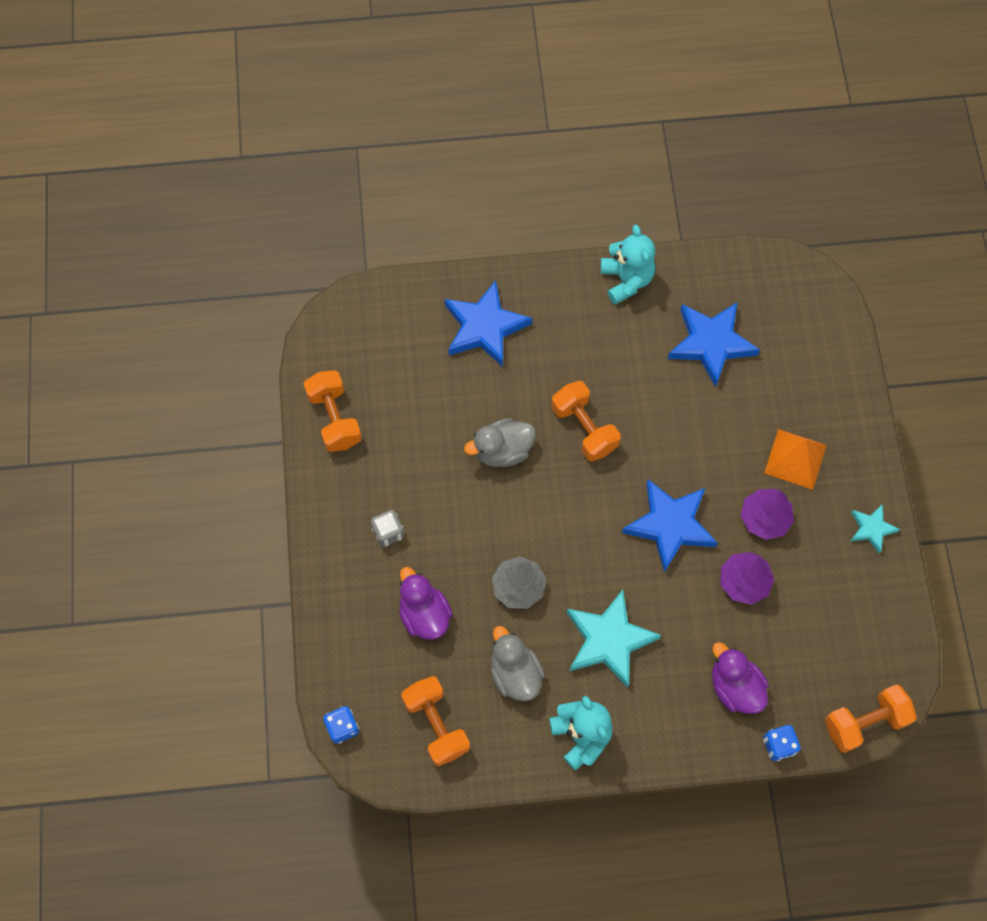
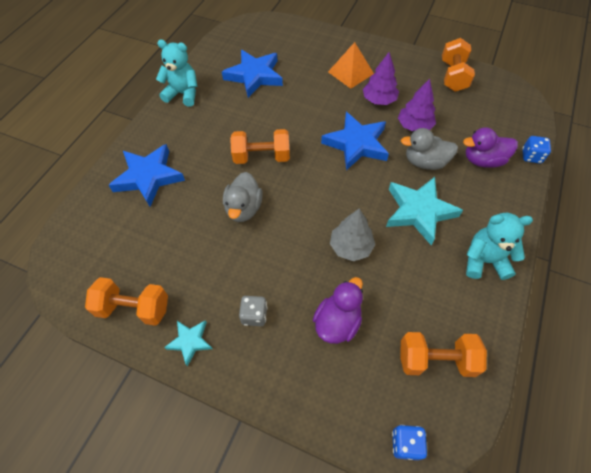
camera: 60 degrees left, 10 degrees down
(424, 614) = (337, 322): purple duck -> purple duck turned 120 degrees clockwise
(515, 673) = (417, 281): grey duck -> grey duck (425, 162)
(865, 722) = (530, 112): orange dumbbell -> orange dumbbell (453, 76)
(871, 529) = (412, 61): turquoise star -> turquoise star (190, 341)

